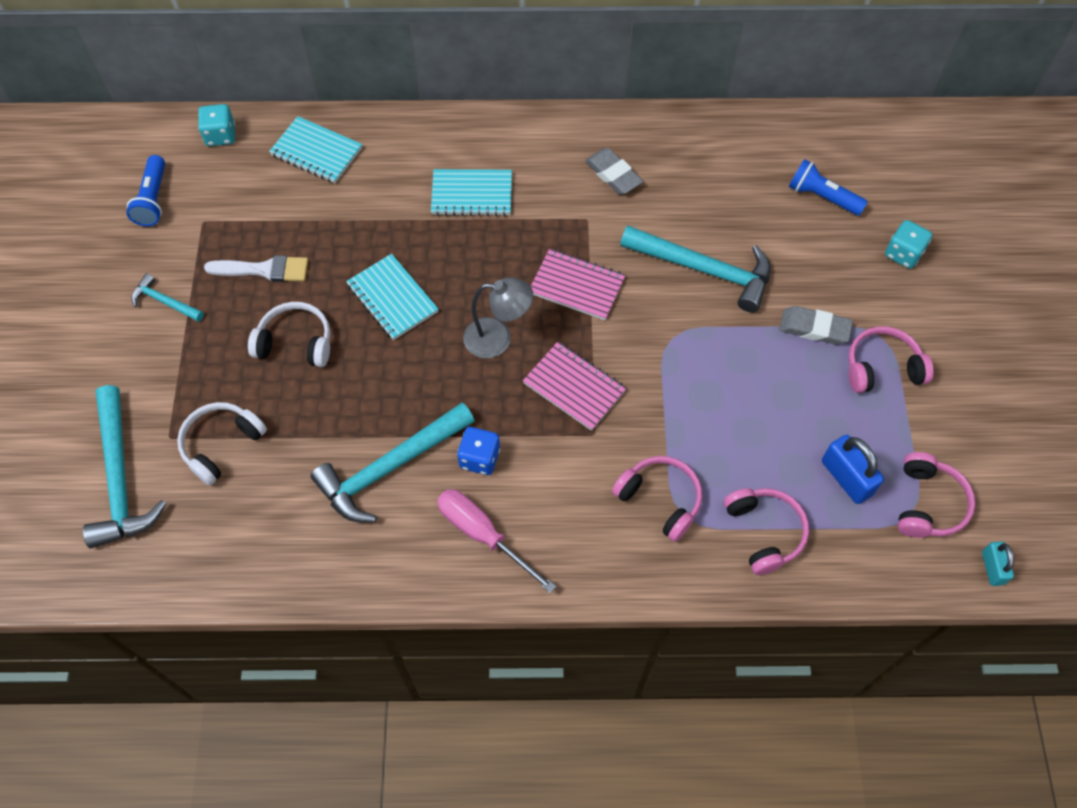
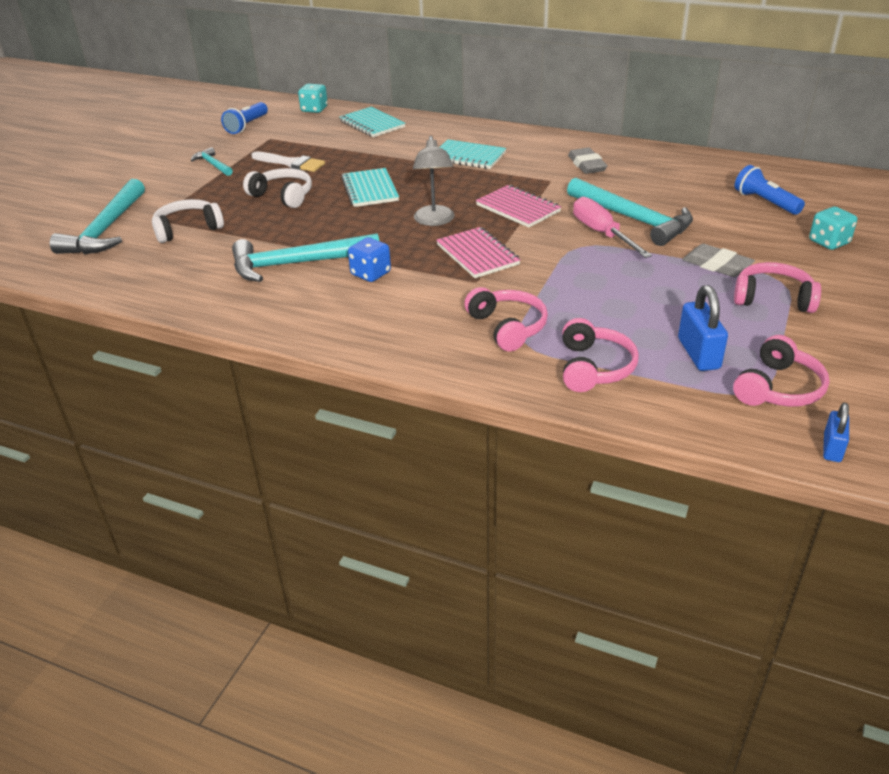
camera: 25 degrees right, 25 degrees down
(483, 535) = (339, 312): pink screwdriver -> pink screwdriver (602, 233)
(498, 338) = (434, 221): grey lamp -> grey lamp turned 60 degrees clockwise
(992, 568) = (832, 448): turquoise padlock -> blue padlock

